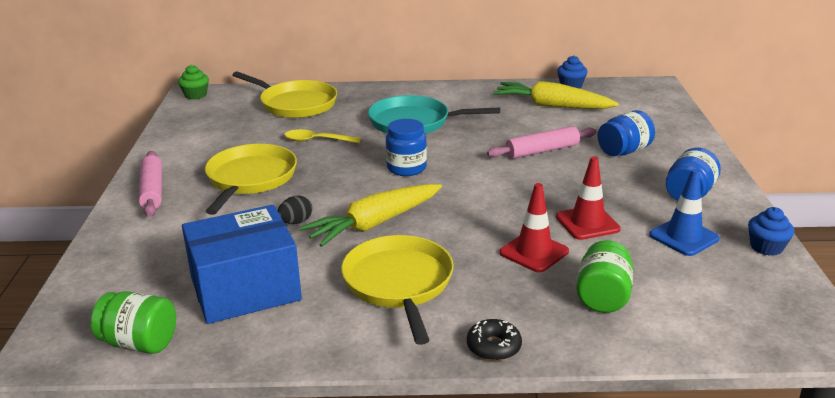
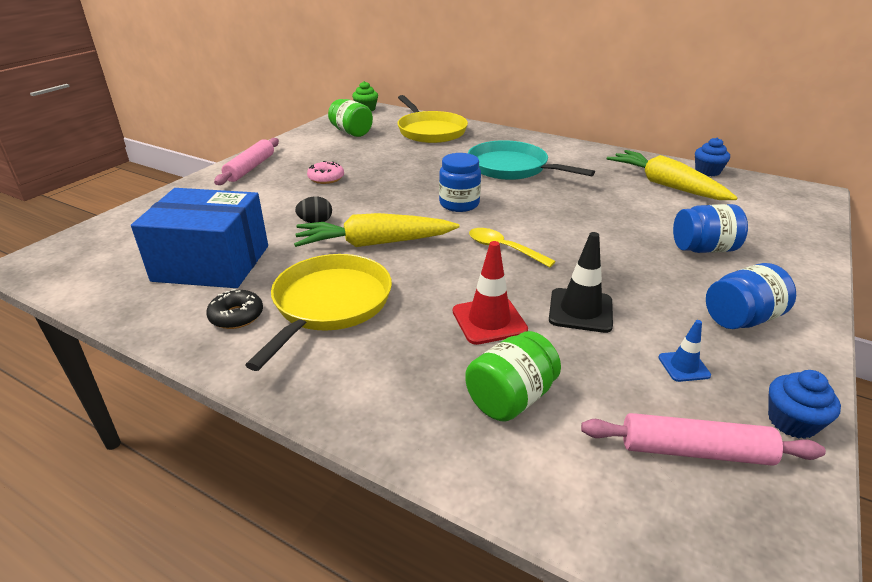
camera: 30 degrees right, 5 degrees up
(139, 343) = (91, 278): green jar -> green jar (351, 132)
(250, 179) = (326, 178): yellow pan -> pink donut
(316, 141) = (412, 162): yellow spoon -> yellow spoon (503, 248)
(493, 347) = (337, 404): black donut -> black donut (236, 316)
(542, 151) = (609, 224): pink rolling pin -> pink rolling pin (694, 451)
(587, 223) = (580, 310): red traffic cone -> black traffic cone
(683, 237) = (683, 366): blue traffic cone -> blue traffic cone, size x0.58

